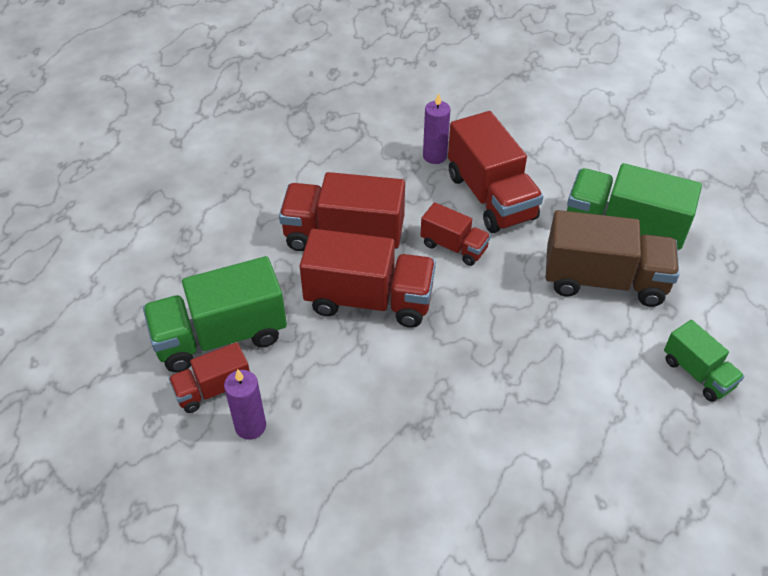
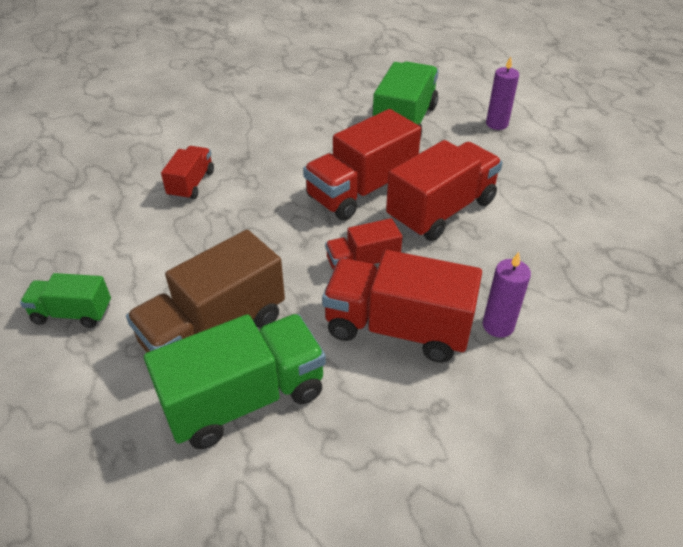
camera: 130 degrees right, 5 degrees down
(213, 389) = (366, 107): red truck -> red truck (191, 184)
(250, 426) = (325, 108): purple candle -> purple candle (497, 124)

